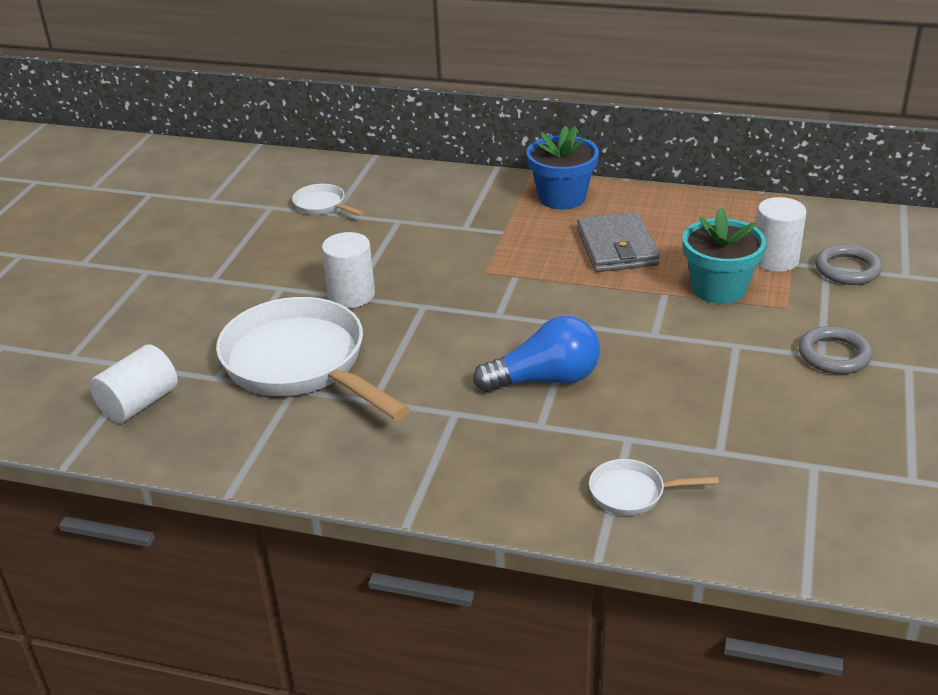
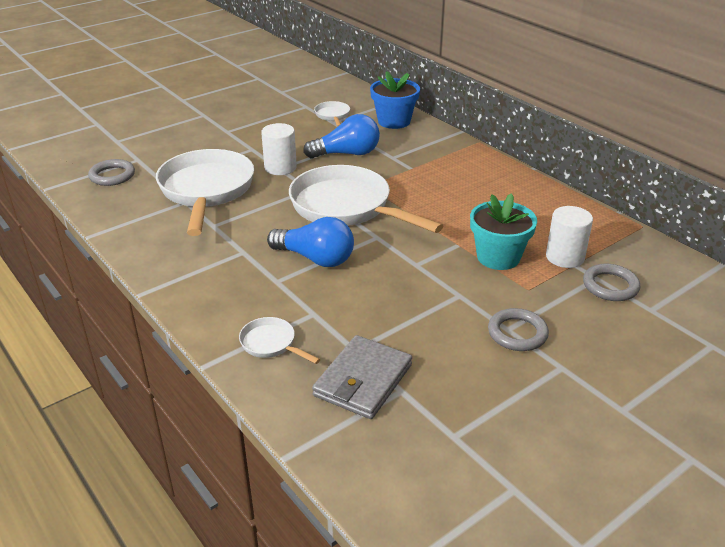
camera: 35 degrees right, 0 degrees up
(139, 403) = (112, 176): white cylinder -> grey ring
(407, 245) = (347, 154): none -> blue light bulb
(496, 307) = (346, 207): none -> white pan
(562, 197) = (476, 163): blue flower pot -> blue flower pot (394, 121)
(616, 247) = (467, 205): grey wallet -> grey wallet (363, 380)

